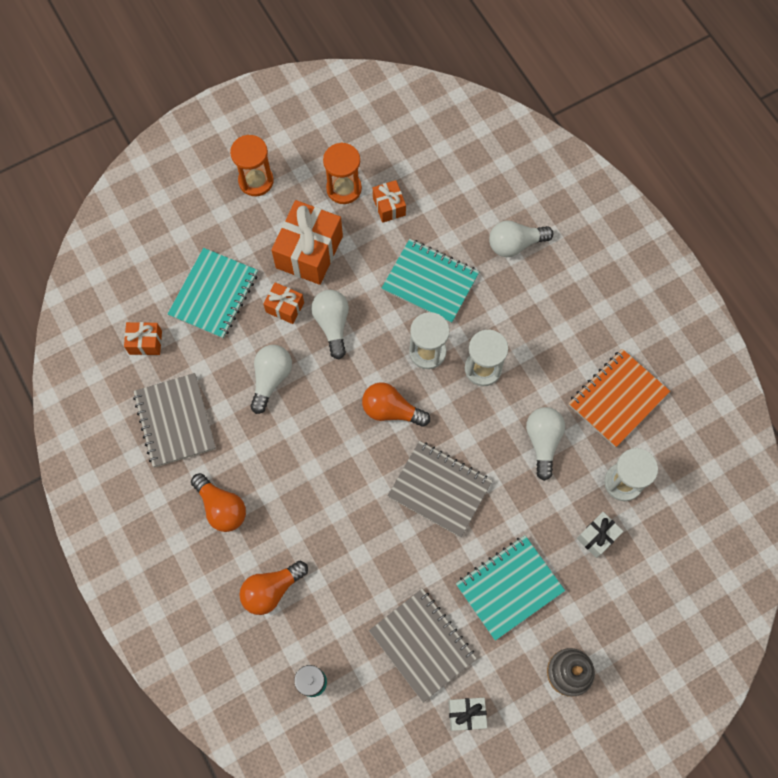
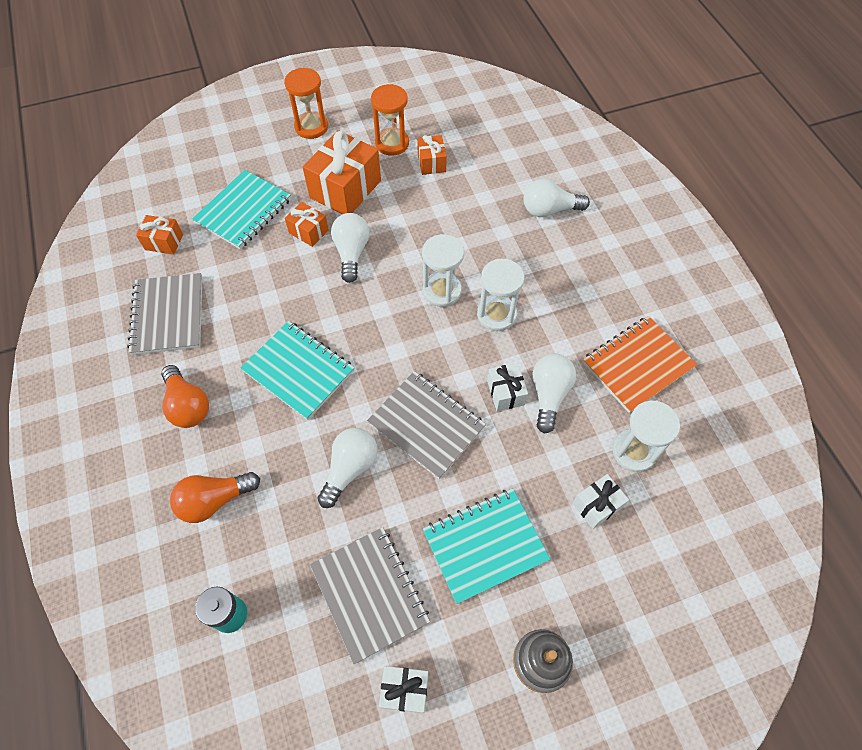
camera: 10 degrees right, 10 degrees down
(271, 379) = (276, 292): white light bulb -> white light bulb (350, 468)
(391, 410) = (392, 339): orange light bulb -> none
(430, 282) = (458, 230): turquoise notebook -> turquoise notebook (298, 371)
(504, 446) = (505, 393): none -> white gift

